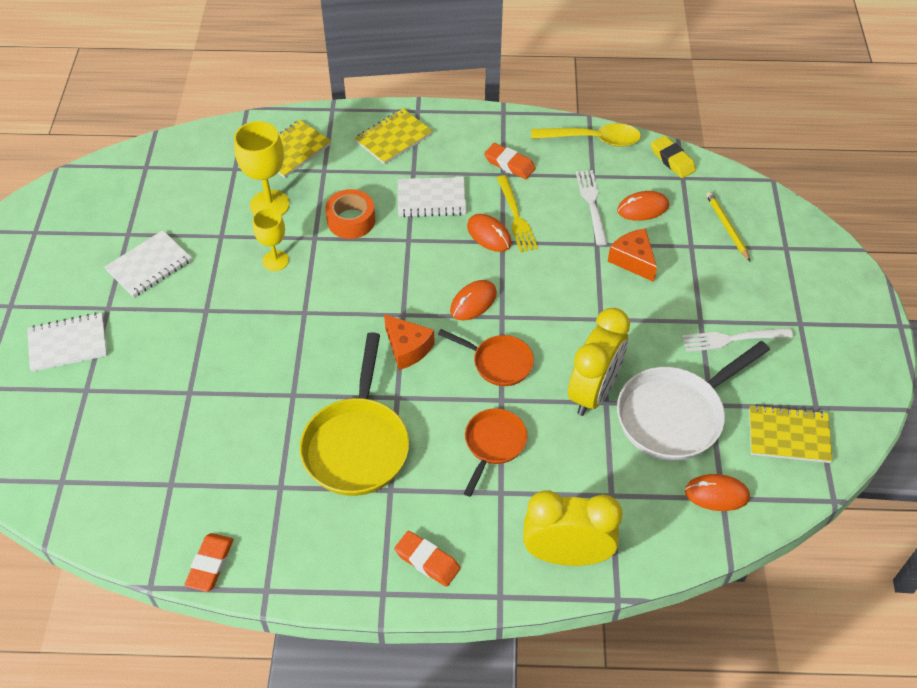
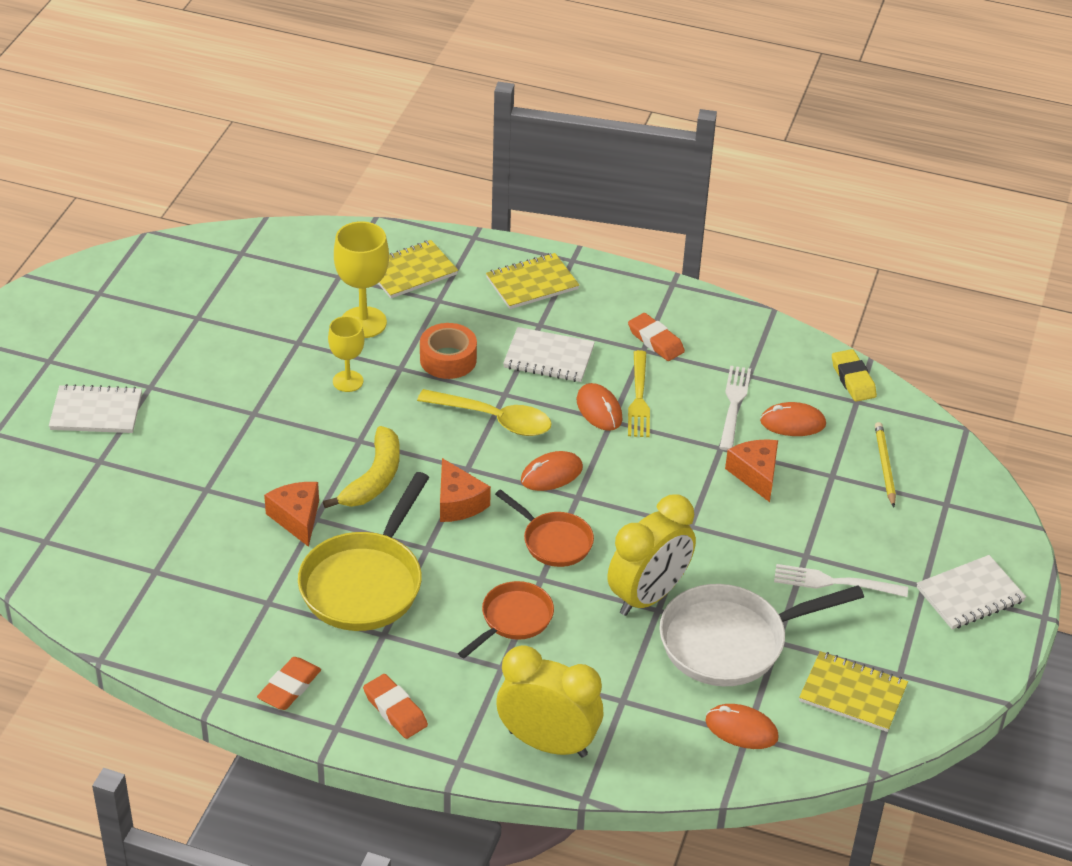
camera: 15 degrees right, 10 degrees down
(149, 266) = (209, 355): white notebook -> white notebook (970, 595)
(210, 564) = (168, 655): orange eraser -> orange eraser (289, 687)
(277, 399) = (297, 518): none -> orange cheese
(329, 344) = (374, 478): none -> yellow banana
(593, 139) = (767, 336): yellow spoon -> yellow spoon (494, 419)

